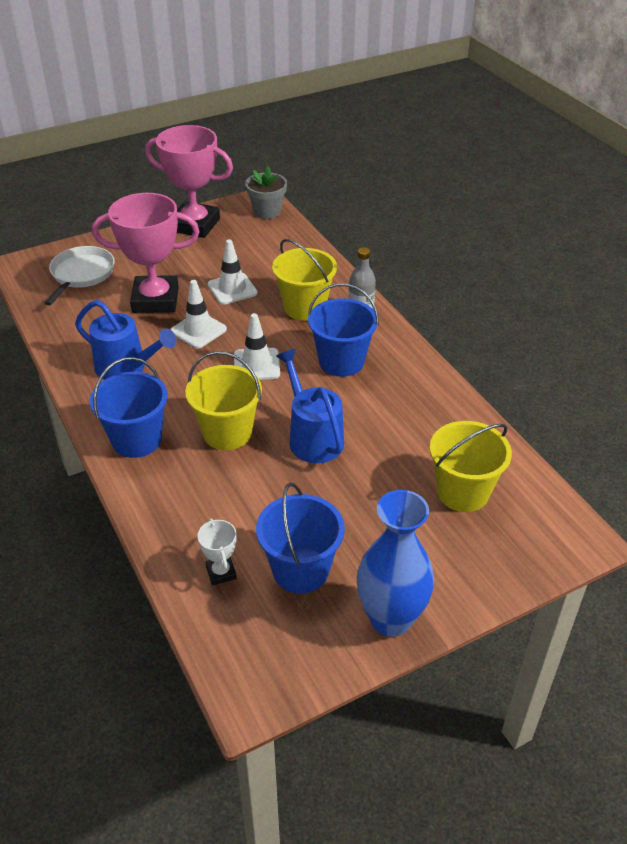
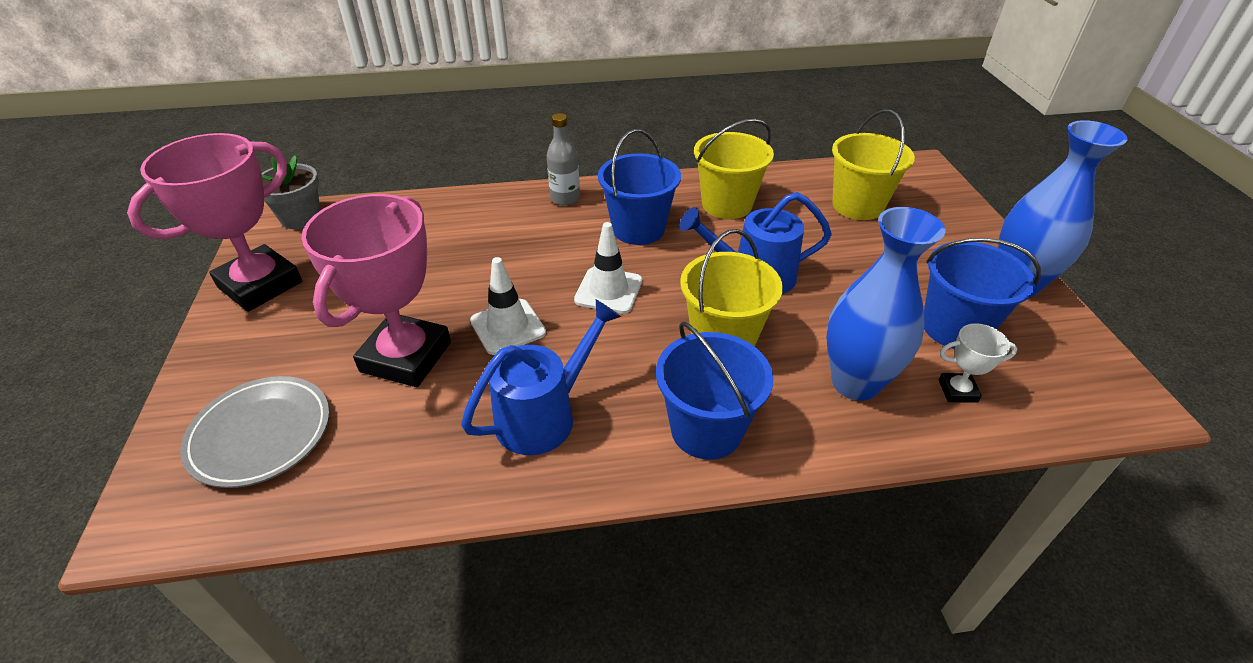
camera: 70 degrees left, 0 degrees up
(81, 274) = (261, 435): white pan -> grey plate
(208, 510) = (855, 383): none -> blue vase
(232, 289) = (442, 280): white traffic cone -> none
(304, 307) = (525, 232): yellow bucket -> yellow bucket (727, 204)

